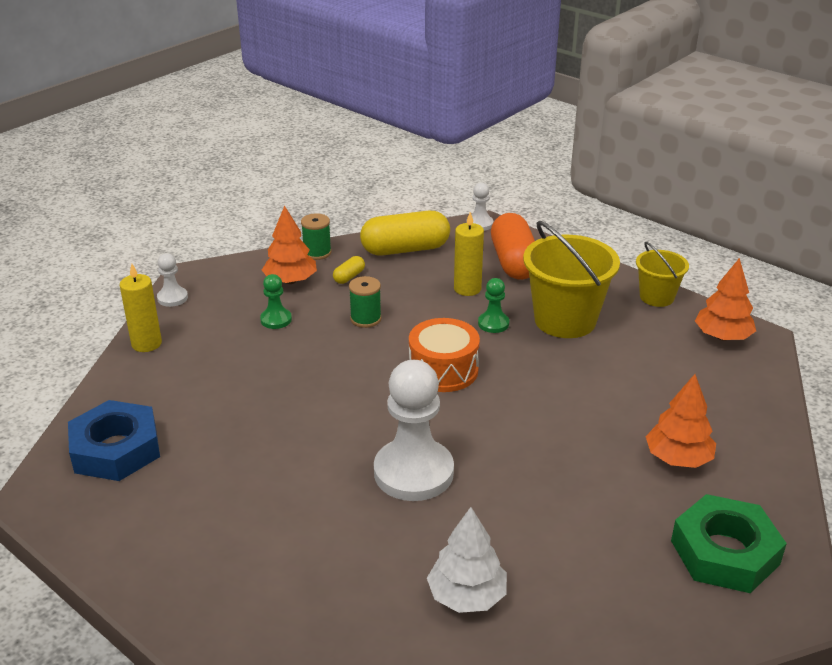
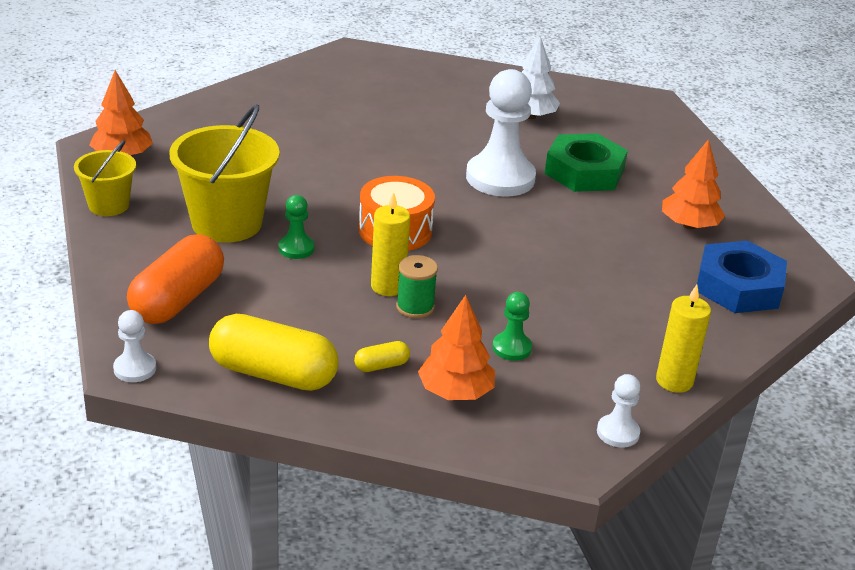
camera: 150 degrees left, 0 degrees up
(317, 252) = (386, 421): green spool -> none
(467, 289) = (271, 293): yellow candle -> yellow candle (388, 286)
(678, 458) = (303, 114): orange tree -> orange tree (689, 225)
(724, 552) = (352, 75): green nut -> green nut (584, 172)

